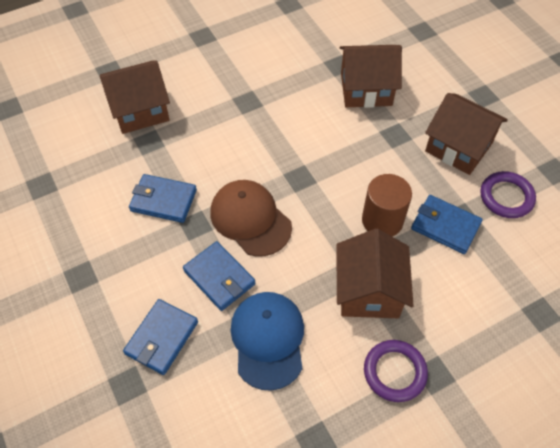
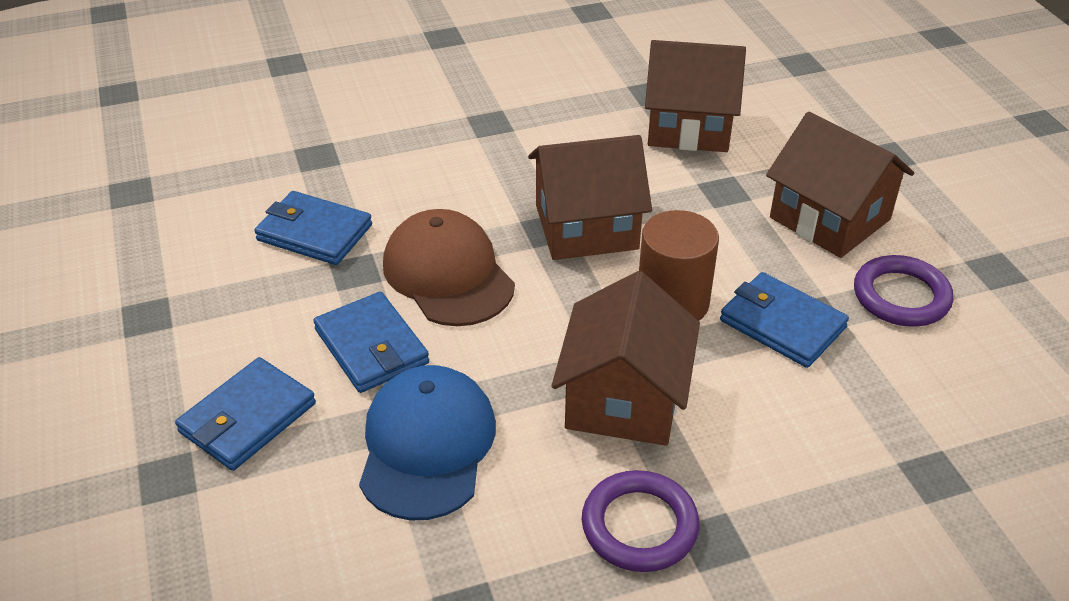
camera: 10 degrees right, 15 degrees down
(140, 110) = (317, 116): brown house -> brown house (586, 227)

